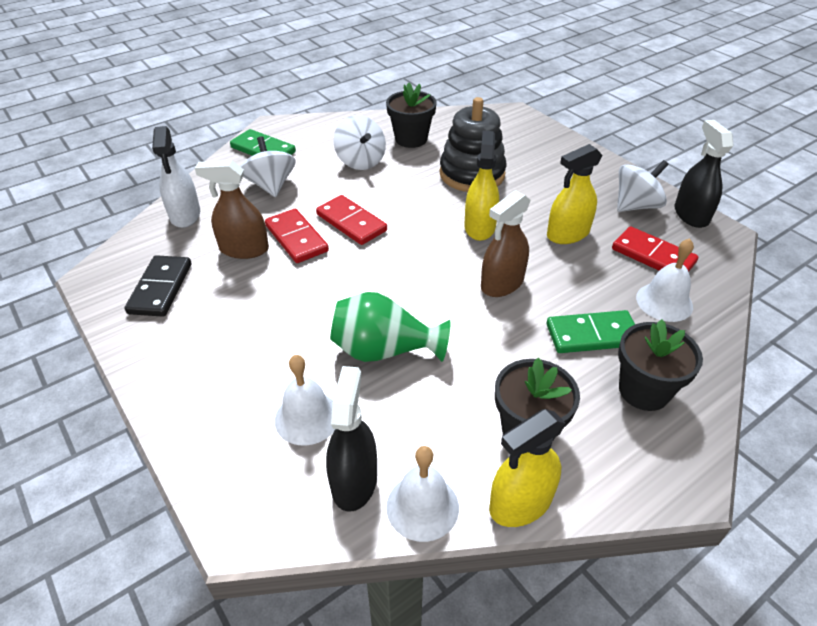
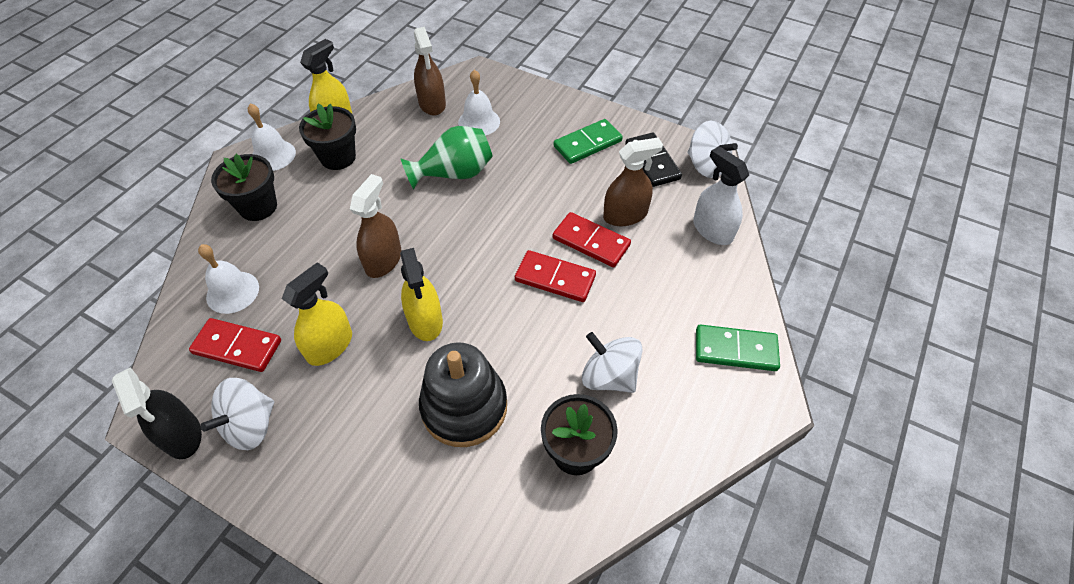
camera: 155 degrees right, 10 degrees up
(271, 185) = (672, 296): white spinning top -> white spinning top (706, 165)
(354, 481) = (432, 104): black spray bottle -> brown spray bottle
(422, 506) = (389, 105): white bell -> white bell (273, 155)
(592, 335) = (298, 237): green domino -> green domino (587, 144)

